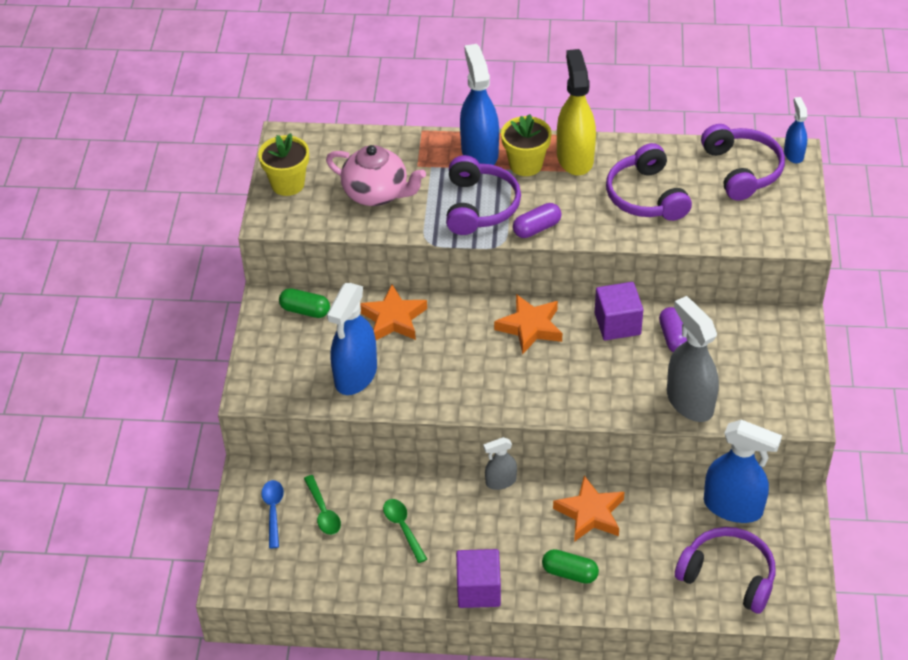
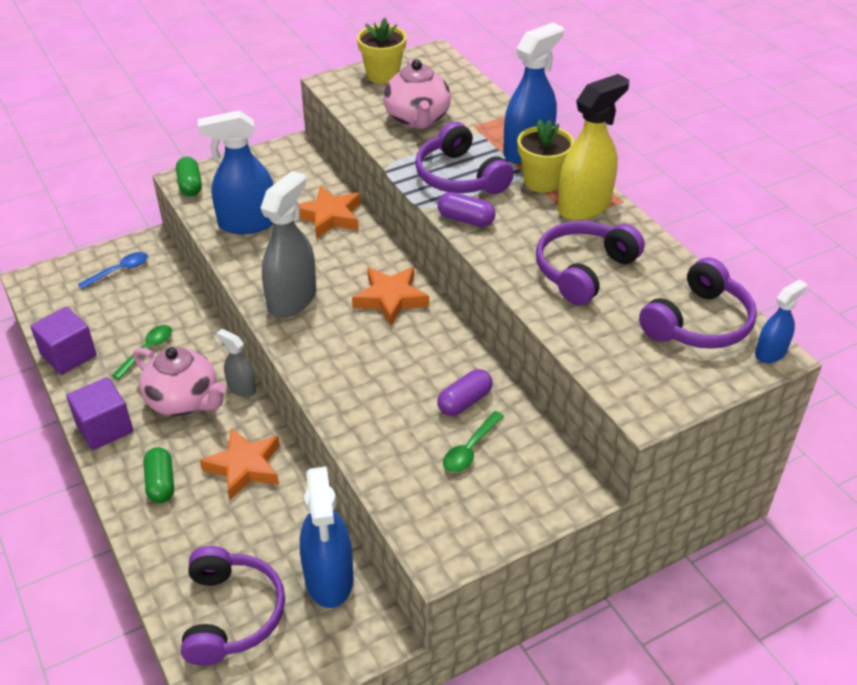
camera: 55 degrees right, 5 degrees down
(305, 310) = (298, 169): green capsule -> green capsule (190, 185)
(323, 511) = (136, 297): green spoon -> green spoon (470, 449)
(479, 206) = (459, 176): purple headphones -> purple headphones turned 90 degrees clockwise
(486, 524) = (184, 401): none -> pink teapot
(617, 324) = (447, 354): purple cube -> purple cube (68, 355)
(689, 401) = (386, 450): grey spray bottle -> grey spray bottle (292, 299)

